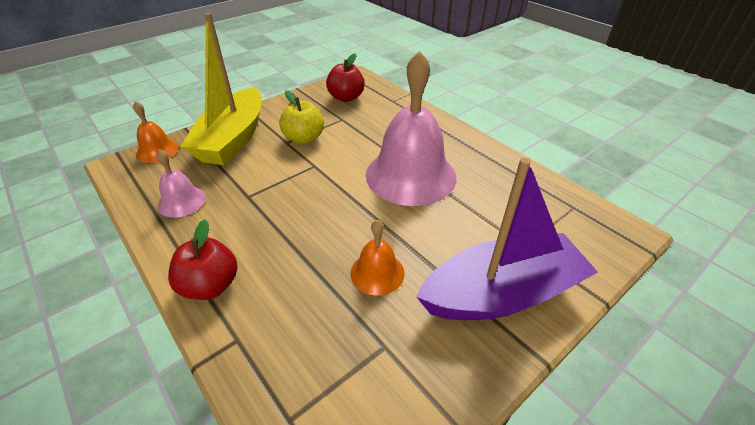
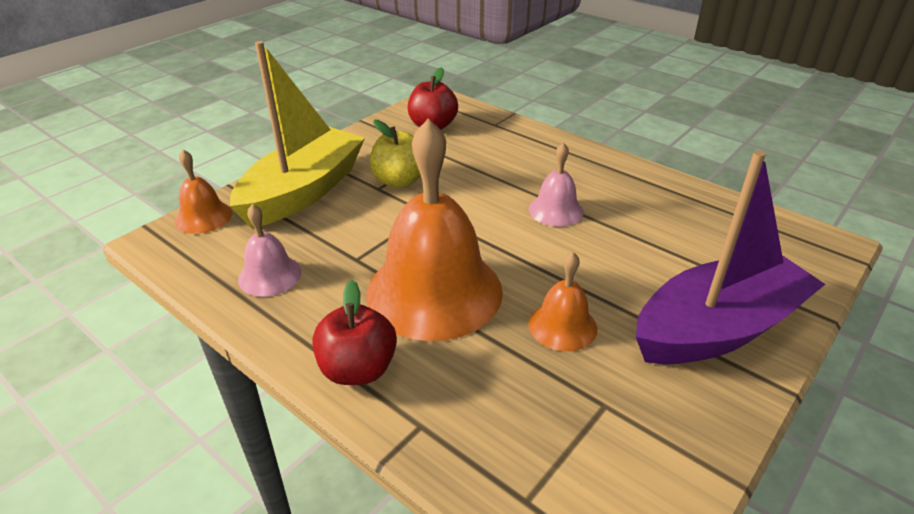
camera: 10 degrees left, 5 degrees down
(233, 139) = (303, 191): yellow boat -> yellow boat turned 150 degrees counterclockwise
(292, 230) = (434, 291): none -> orange bell
(410, 175) = (556, 210): pink bell -> pink bell, size x0.47

